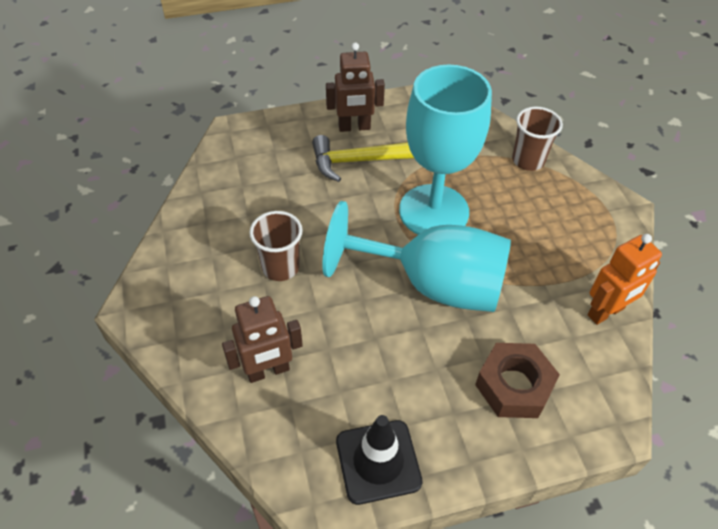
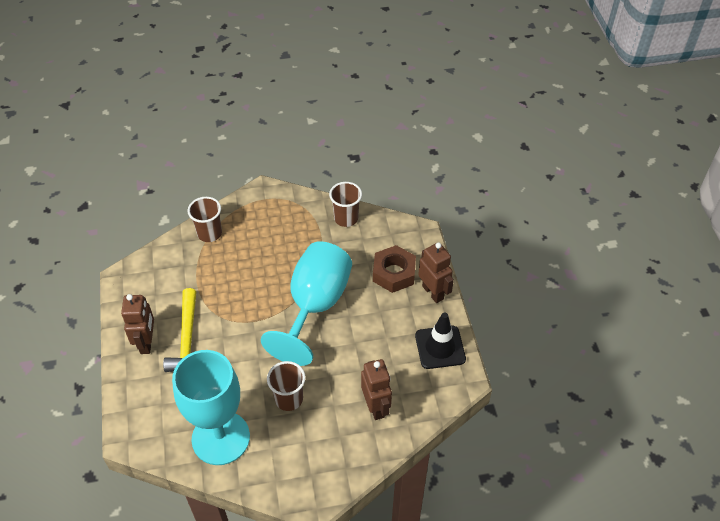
camera: 85 degrees left, 0 degrees up
(433, 211) = (249, 297): turquoise goblet -> turquoise goblet (221, 438)
(487, 448) = (433, 292): none -> brown robot
(606, 312) = (346, 218): orange robot -> brown cup

